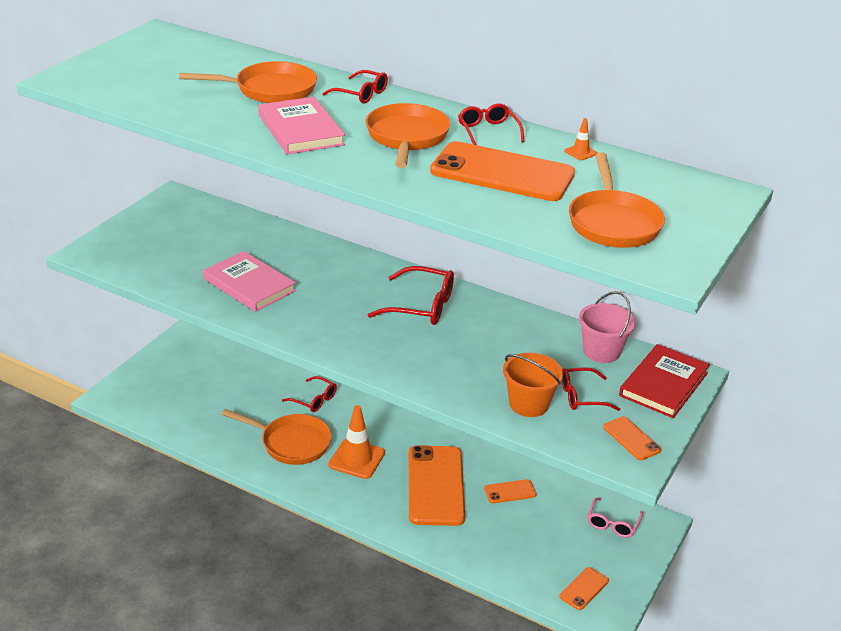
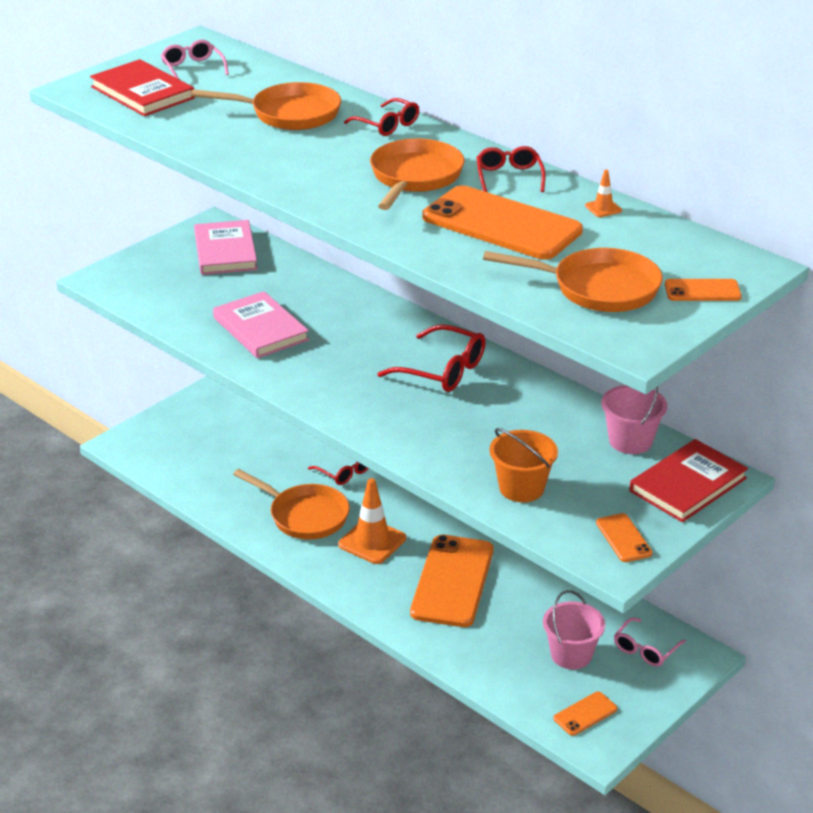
camera: 15 degrees right, 0 degrees up
(126, 79) = (142, 92): none -> red book
(164, 56) = (193, 68): none -> pink glasses
(301, 130) = (303, 161): pink book -> pink book (225, 251)
(510, 491) = (536, 599): orange phone -> orange phone (702, 291)
(555, 537) = (571, 655): none -> pink bucket
(582, 396) = (585, 487): red glasses -> none
(613, 222) = (598, 288): orange pan -> orange pan turned 90 degrees counterclockwise

